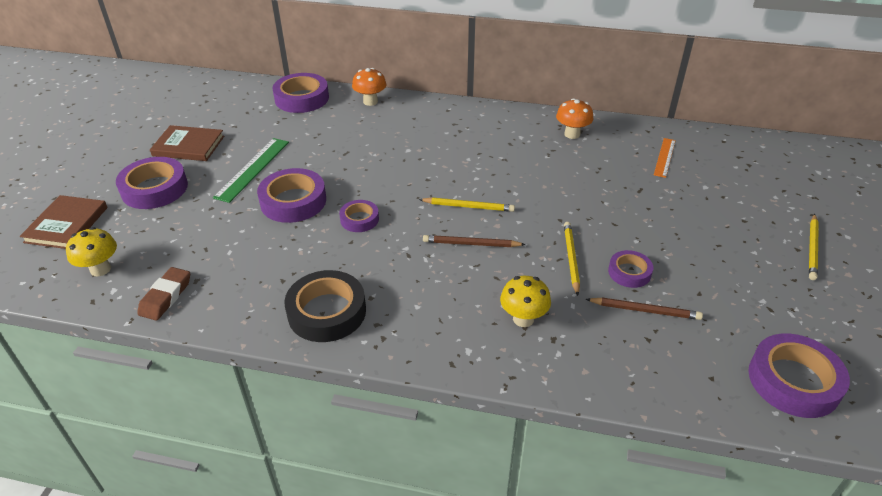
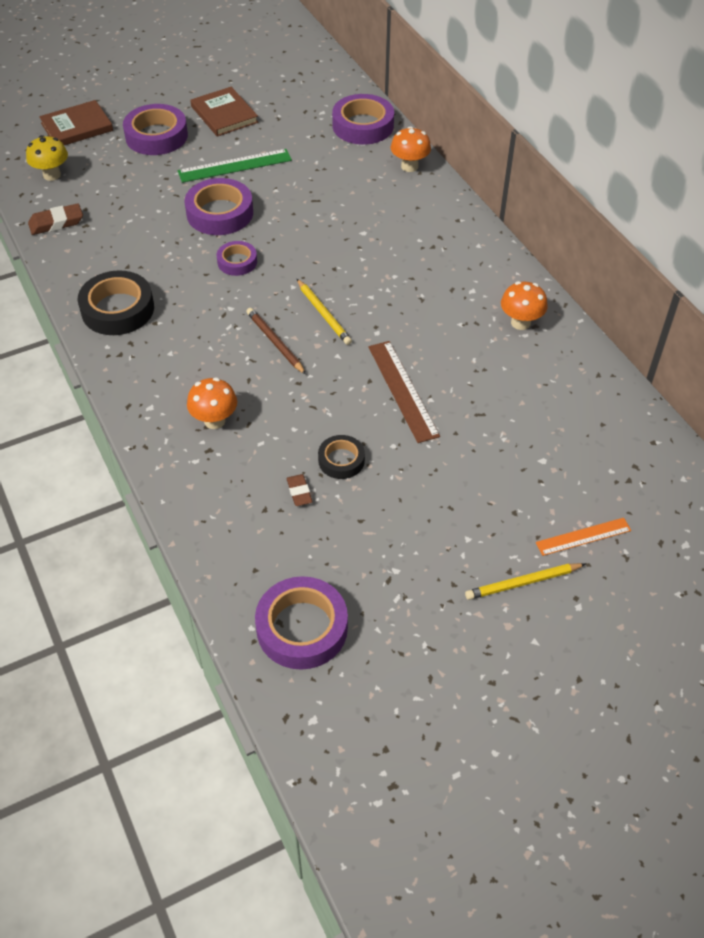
camera: 50 degrees right, 10 degrees up
(523, 319) = (214, 421): yellow mushroom -> orange mushroom
(571, 258) = (321, 413): yellow pencil -> none
(585, 210) = (402, 390): none -> brown ruler
(629, 272) = (341, 460): purple tape -> black tape
(645, 310) = (299, 492): brown pencil -> brown eraser
(664, 157) = (561, 408): orange ruler -> orange ruler (583, 536)

